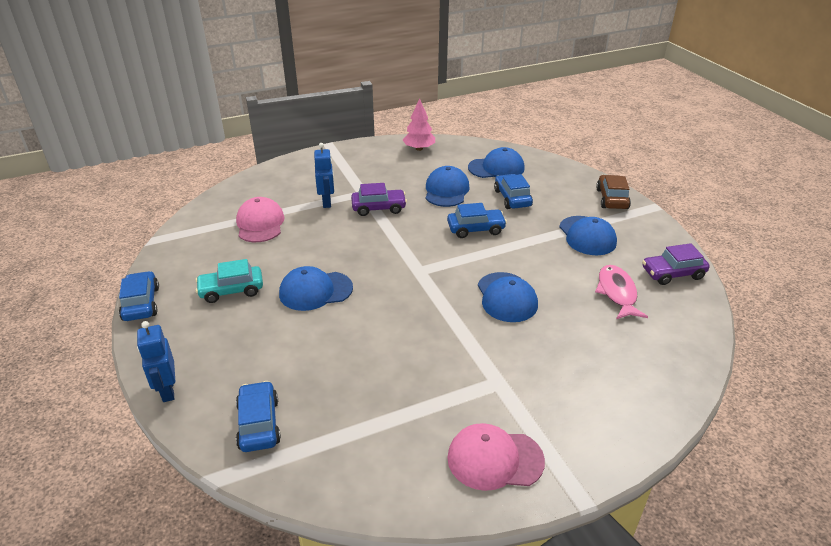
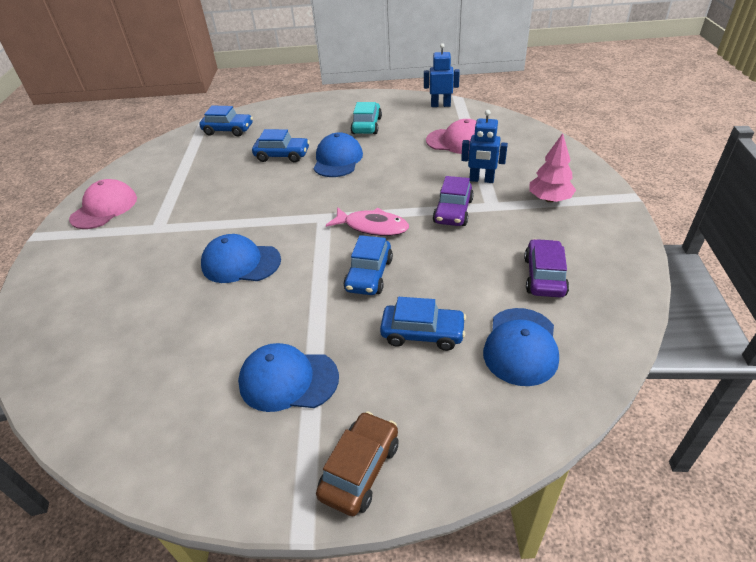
camera: 115 degrees right, 5 degrees up
(141, 303) = (377, 95): blue car -> blue car (282, 155)
(167, 390) = (284, 104): blue robot -> blue robot (440, 105)
(419, 148) = (607, 275): pink tree -> pink tree (549, 199)
(446, 190) = (471, 273): blue cap -> none
(612, 199) = (360, 469): brown car -> brown car turned 90 degrees counterclockwise
(617, 293) = (171, 355): pink fish -> pink fish (372, 227)
(672, 273) = (148, 438): purple car -> purple car (544, 276)

